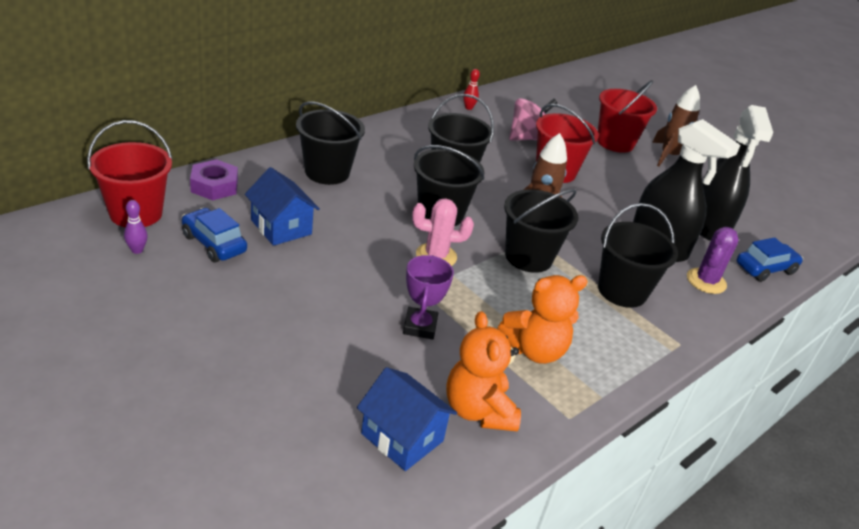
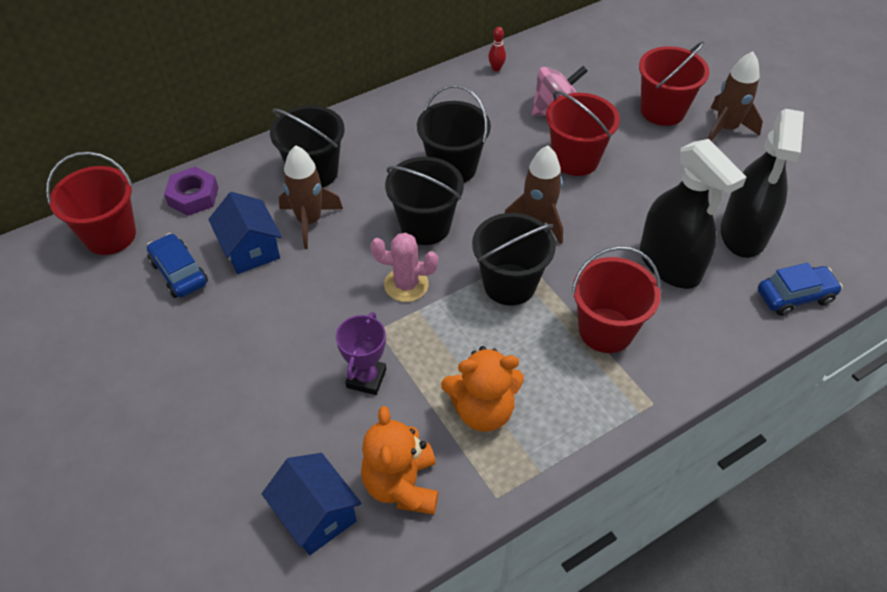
camera: 15 degrees right, 15 degrees up
(137, 250) = (103, 283): purple bowling pin -> none
(332, 207) = (309, 221): none -> brown rocket
(622, 291) = (606, 330): black bucket -> red bucket
(706, 281) = (713, 315): purple cactus -> none

